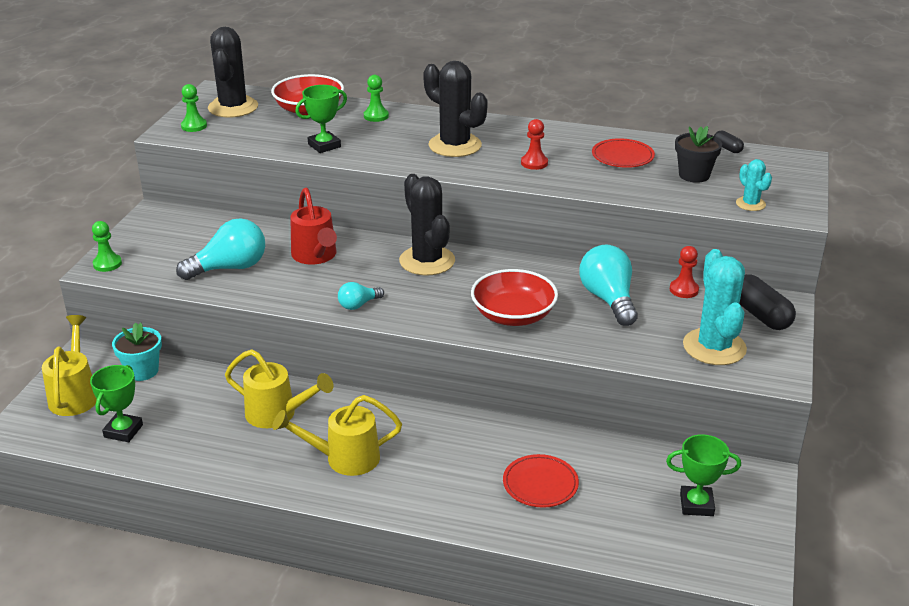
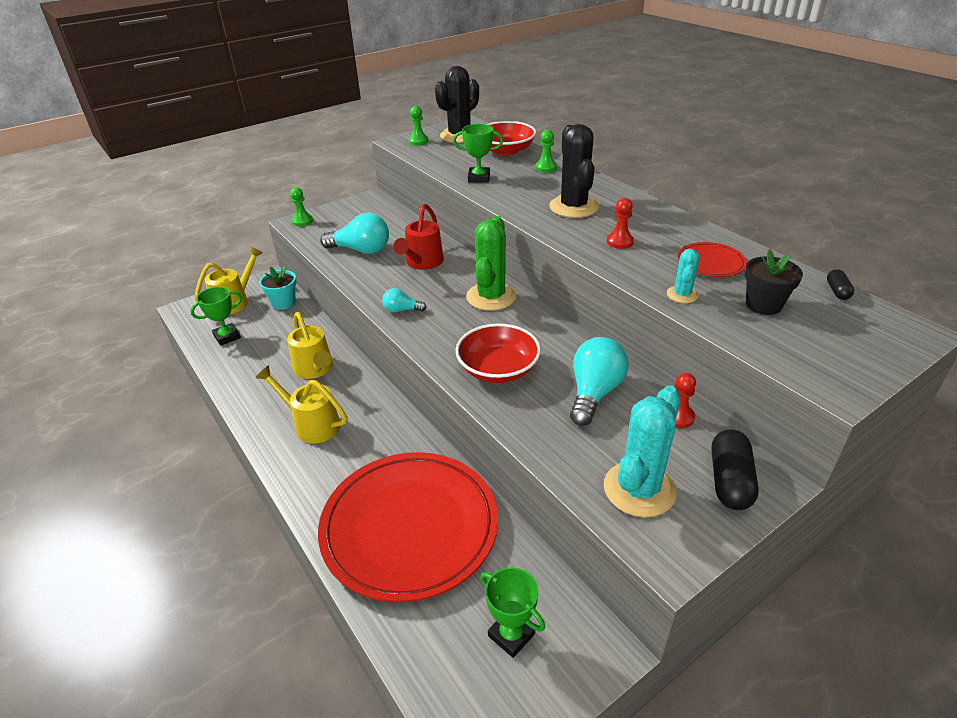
camera: 40 degrees right, 5 degrees up
(427, 261) = (491, 297): black cactus -> green cactus
(540, 484) = (409, 527): red plate -> red plate, size x2.41
(750, 204) = (791, 357): turquoise cactus -> turquoise cactus (682, 295)

